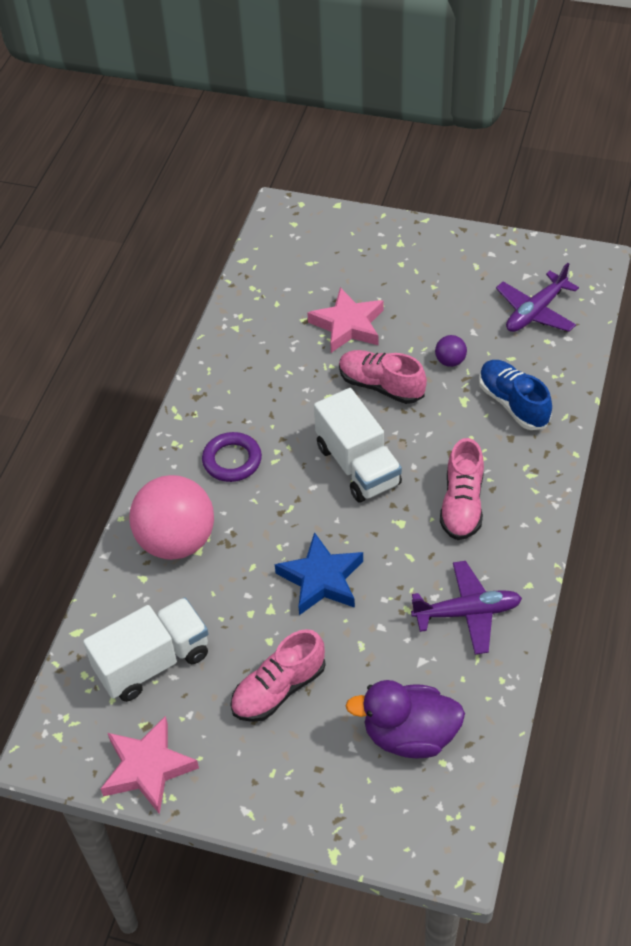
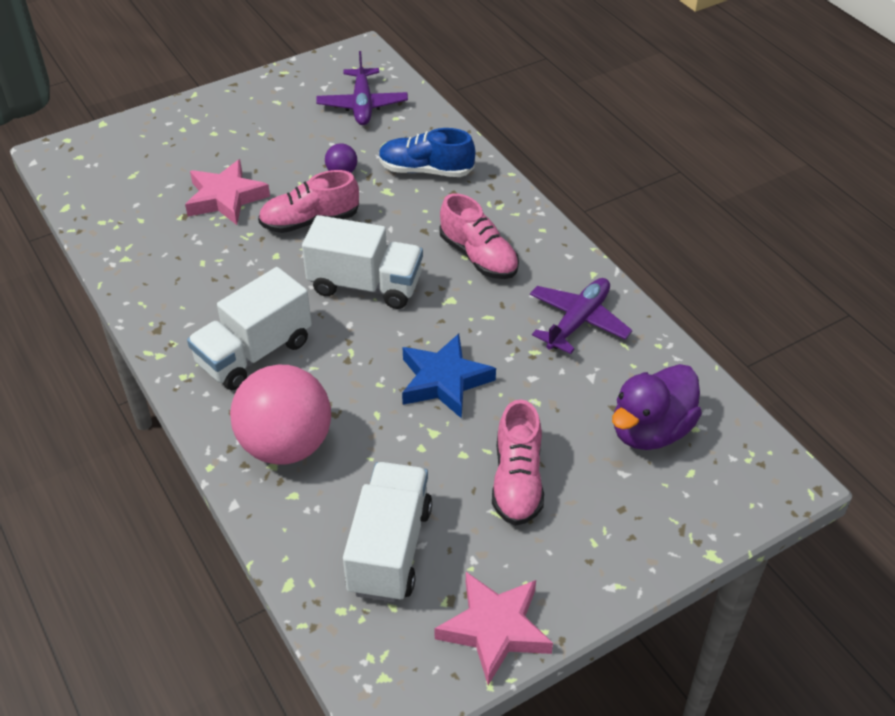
camera: 50 degrees left, 5 degrees down
(232, 460) = (254, 353): purple ring -> white truck

